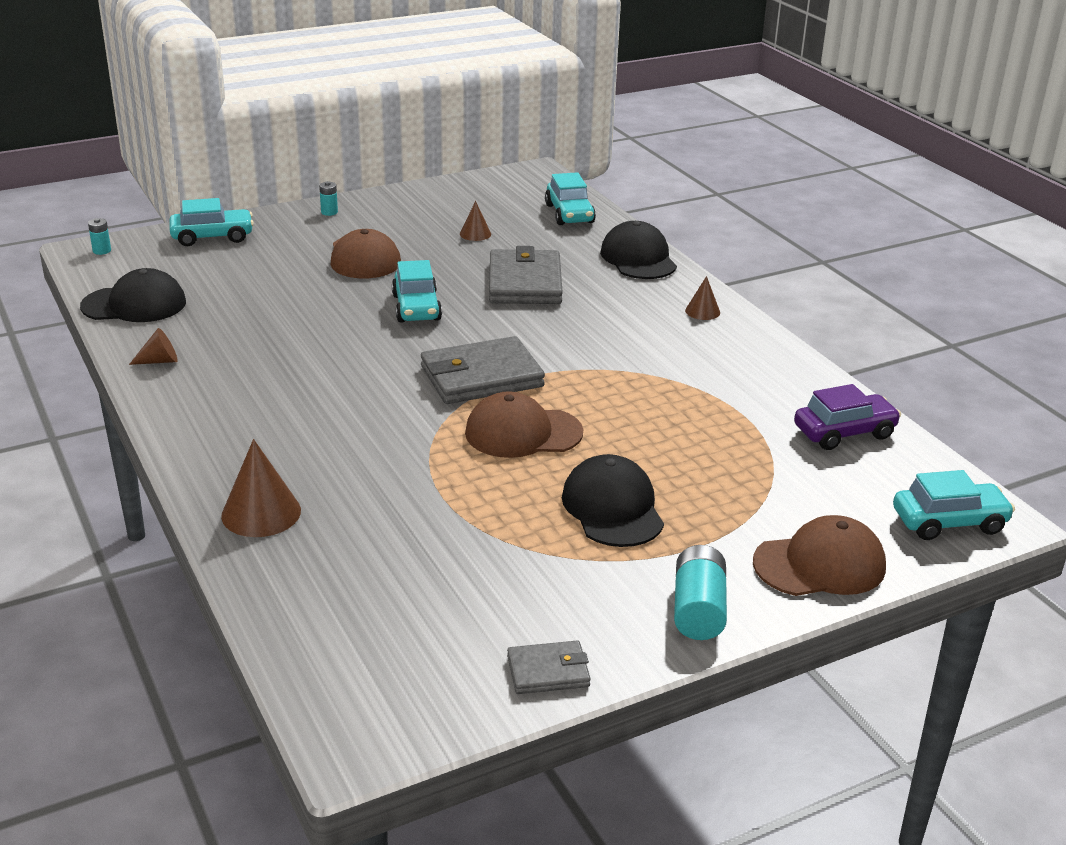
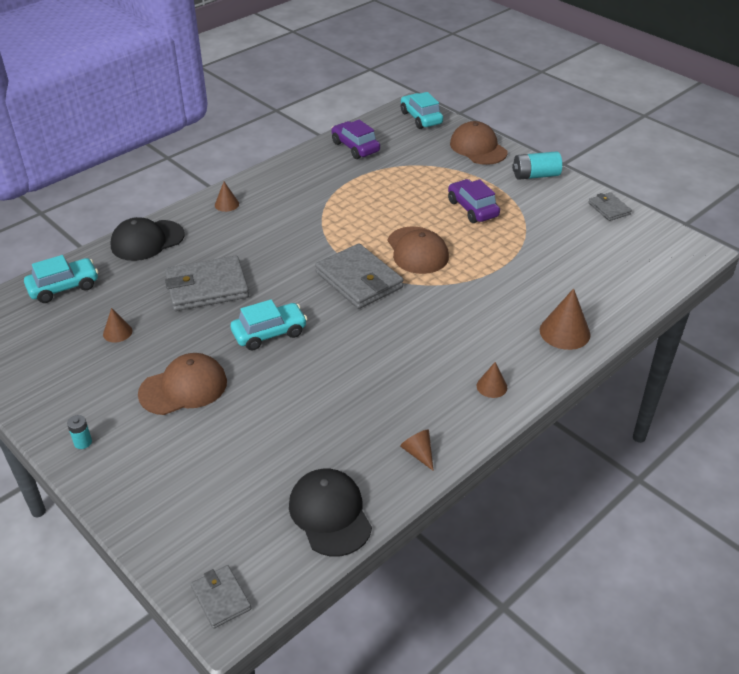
camera: 105 degrees left, 10 degrees up
(102, 251) = (221, 598): turquoise battery -> grey wallet
(212, 237) = (163, 514): turquoise car -> none
(212, 428) = (491, 386): none -> brown cone
(612, 508) = (472, 209): black cap -> purple car

